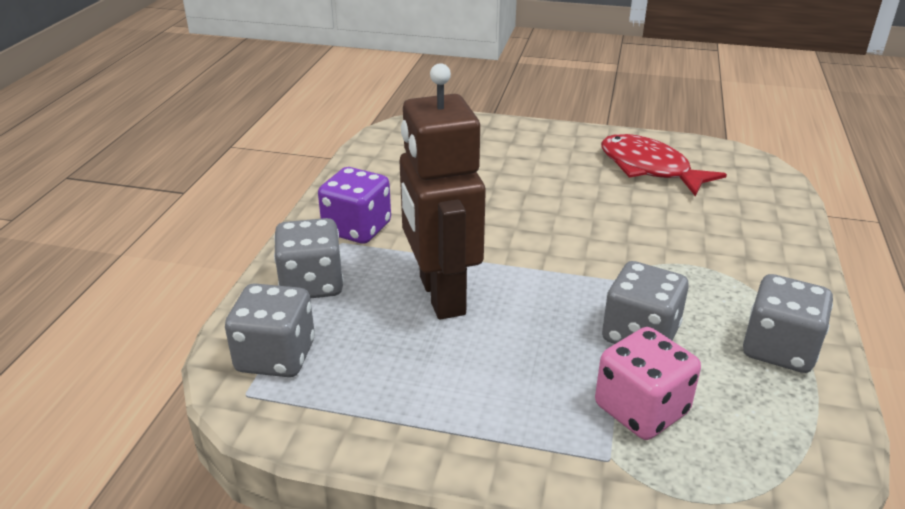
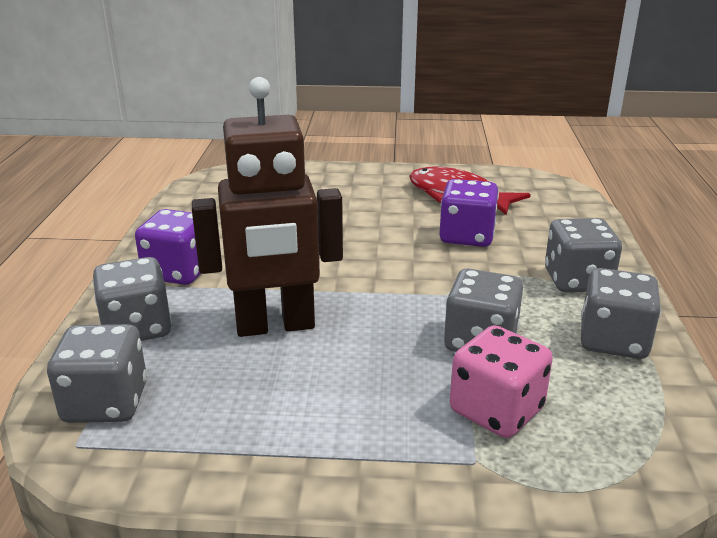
camera: 10 degrees left, 5 degrees down
(441, 296) = (275, 326): brown robot -> brown robot turned 75 degrees counterclockwise
(649, 216) = (466, 236): none -> purple dice
(756, 278) = (577, 281): none -> grey dice

